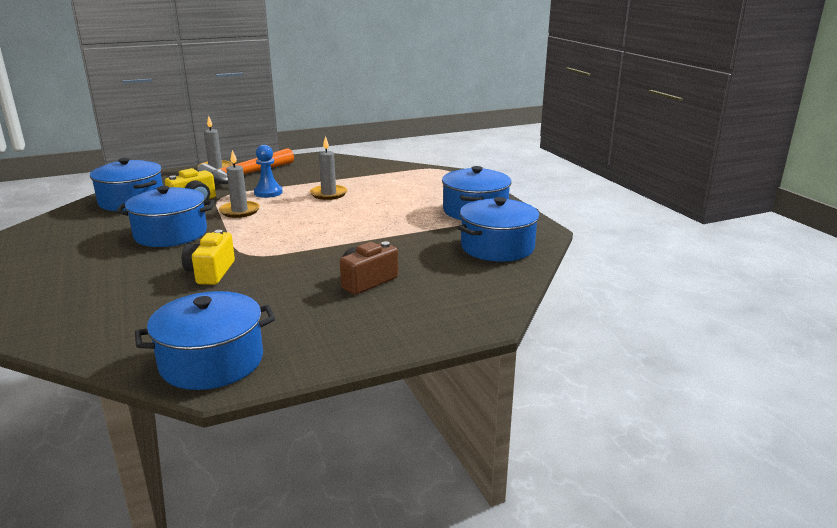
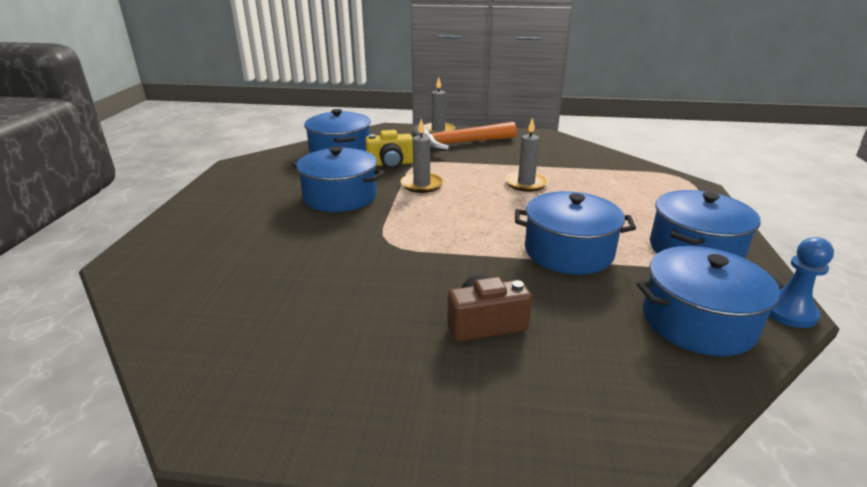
camera: 30 degrees right, 5 degrees up
(211, 272) = (335, 255): yellow camera -> none
(212, 361) = (231, 388): blue pot -> blue pot (568, 251)
(268, 192) = (465, 168): blue pawn -> blue pawn (789, 312)

